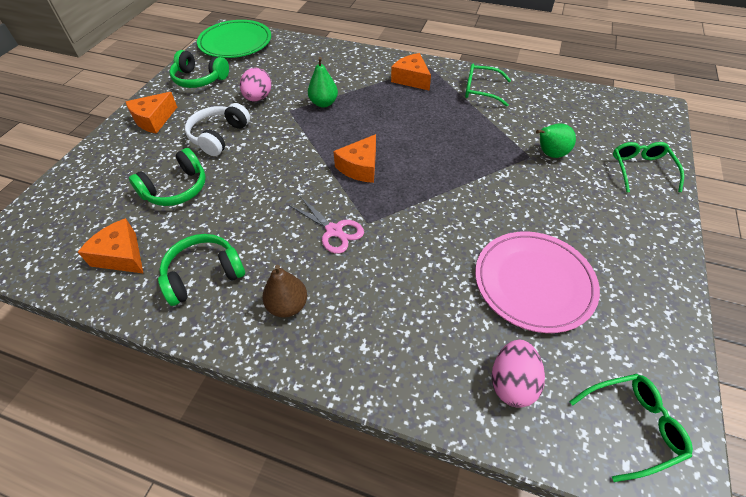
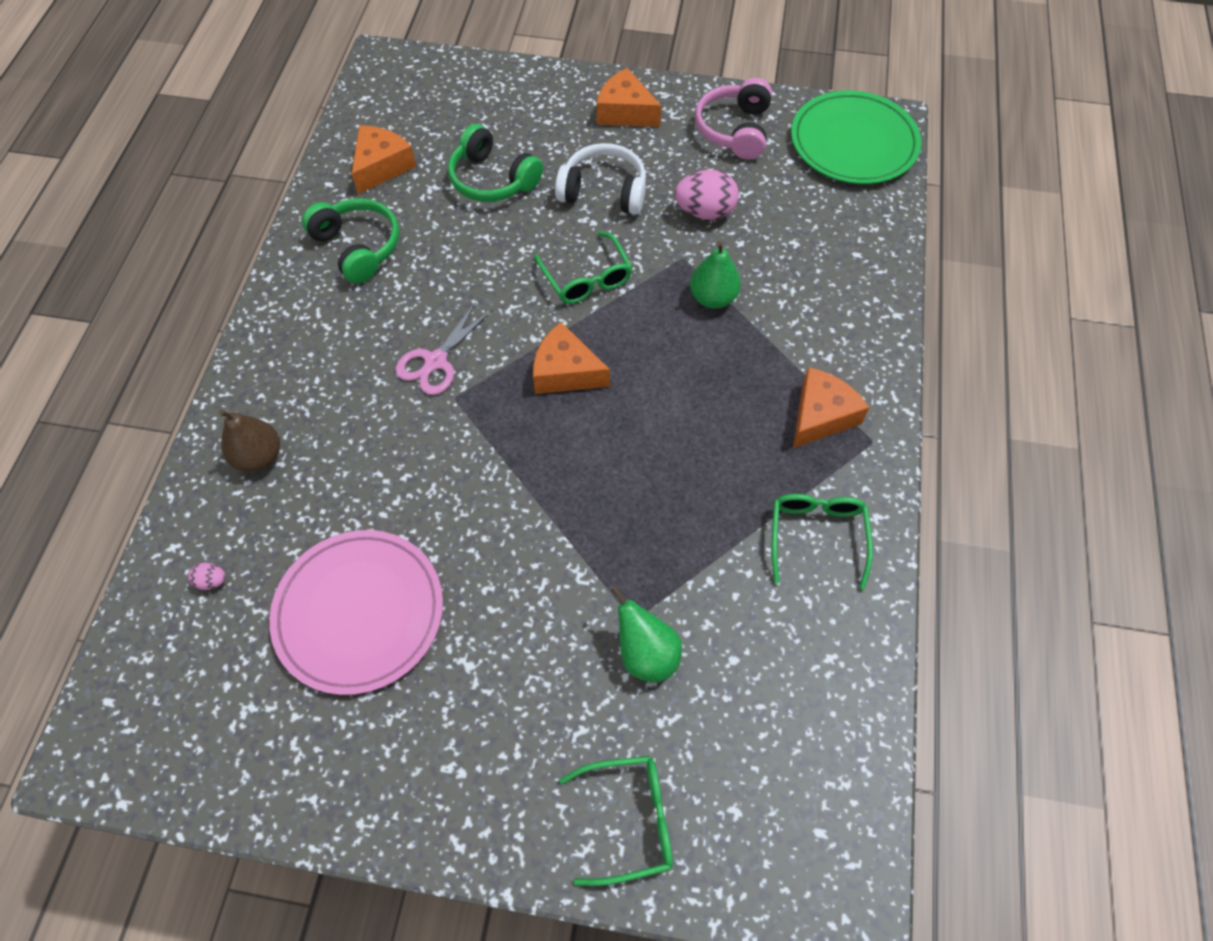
camera: 80 degrees right, 10 degrees up
(199, 79) = (734, 130): green headphones -> pink headphones
(287, 306) = (317, 337): brown pear -> brown pear (259, 457)
(512, 382) = (212, 581): pink egg -> pink egg, size x0.46
(632, 426) = (151, 716): green glasses -> green glasses (586, 278)

